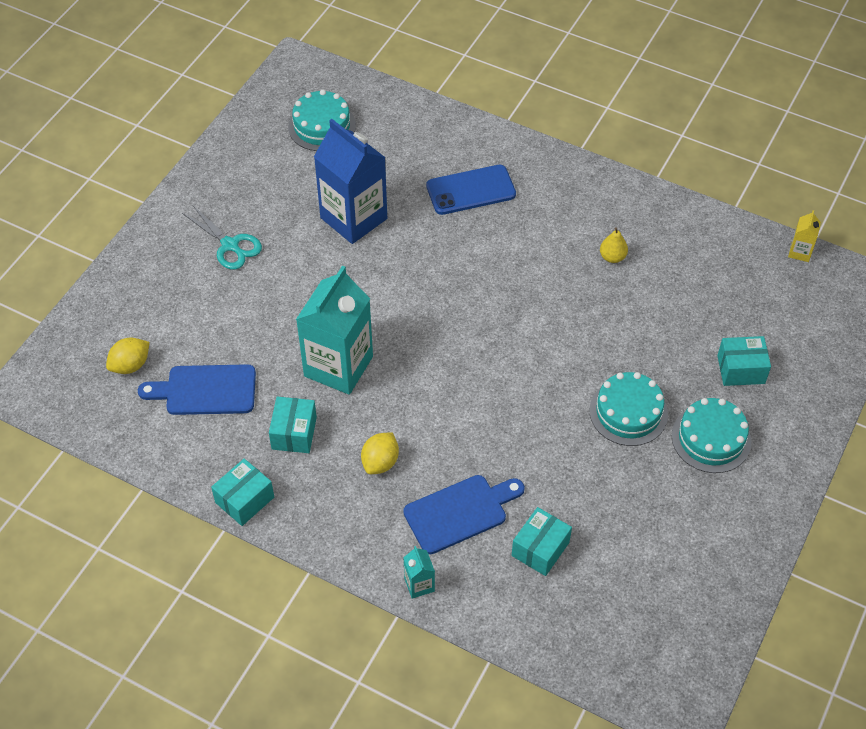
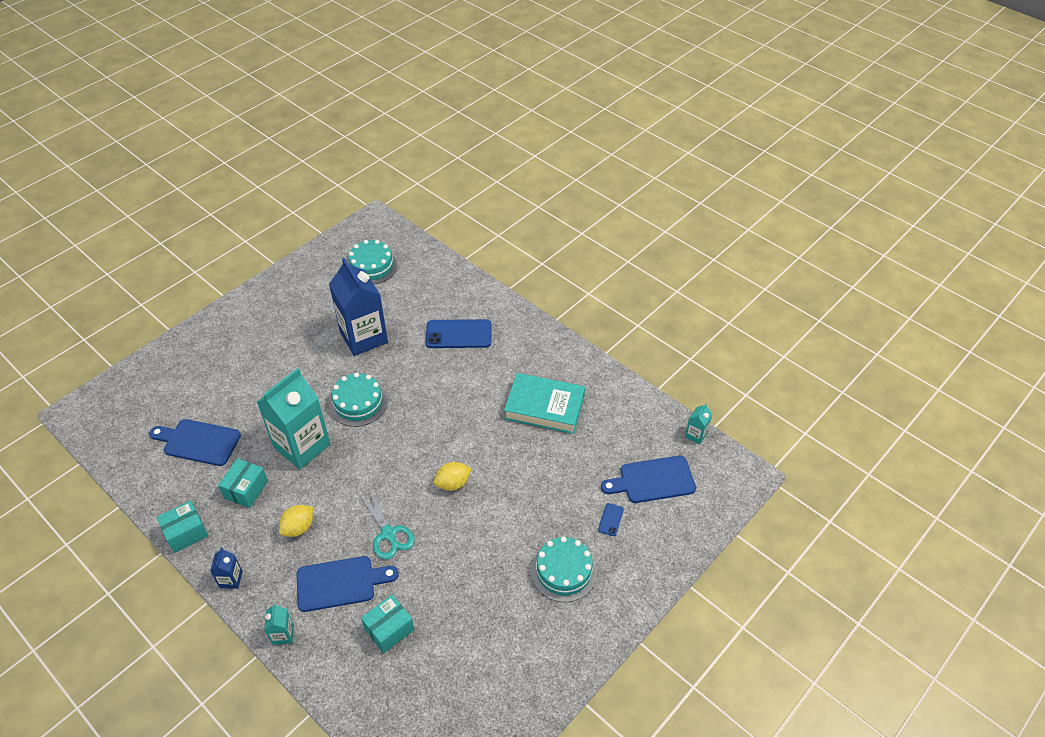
camera: 15 degrees right, 5 degrees down
(130, 365) = (155, 411): yellow lemon -> yellow lemon (453, 483)
(230, 245) = (267, 339): turquoise scissors -> turquoise scissors (388, 534)
(327, 539) = (231, 579): none -> blue carton
(612, 257) = (544, 407): yellow pear -> turquoise book
(628, 412) = (506, 533): turquoise cake -> turquoise cake (358, 403)
(741, 369) = (610, 519): turquoise box -> blue phone
(771, 314) = (653, 480): none -> blue cutting board
(800, 252) = (696, 435): yellow carton -> turquoise carton

